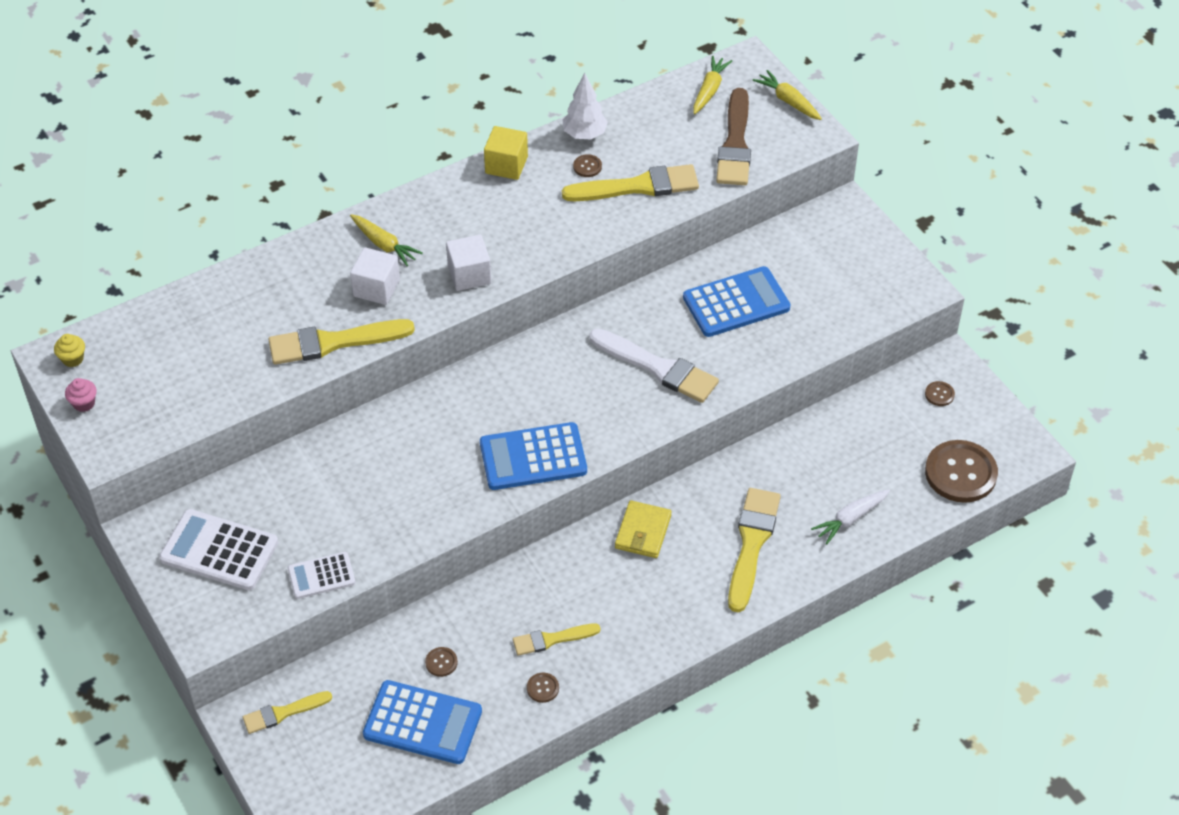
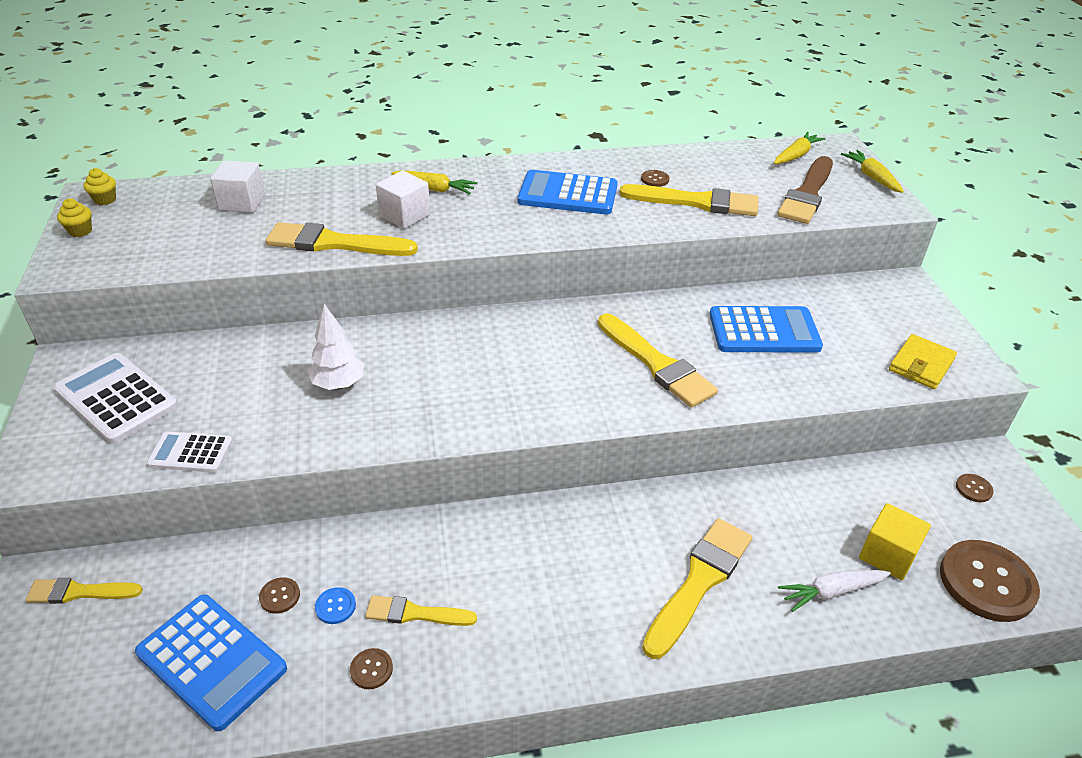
camera: 20 degrees right, 10 degrees down
(84, 403) = (80, 231): pink cupcake -> yellow cupcake
(384, 245) = (435, 189): yellow carrot -> yellow carrot turned 45 degrees counterclockwise
(469, 275) = (497, 226): white cube -> white cube (242, 202)
(489, 655) = (335, 606): none -> blue button
(506, 165) = (580, 163): yellow cube -> yellow cube (887, 555)
(533, 457) = (482, 407): blue calculator -> blue calculator (568, 194)
(584, 134) = (663, 159): white tree -> white tree (338, 384)
(643, 532) = (578, 528): yellow wallet -> yellow wallet (921, 365)
(658, 368) = (657, 364): white brush -> yellow brush

